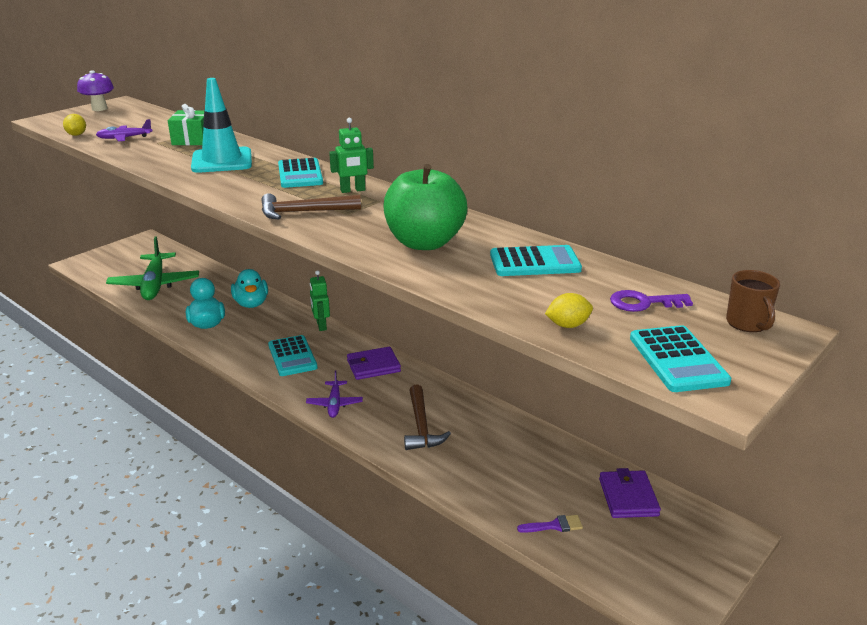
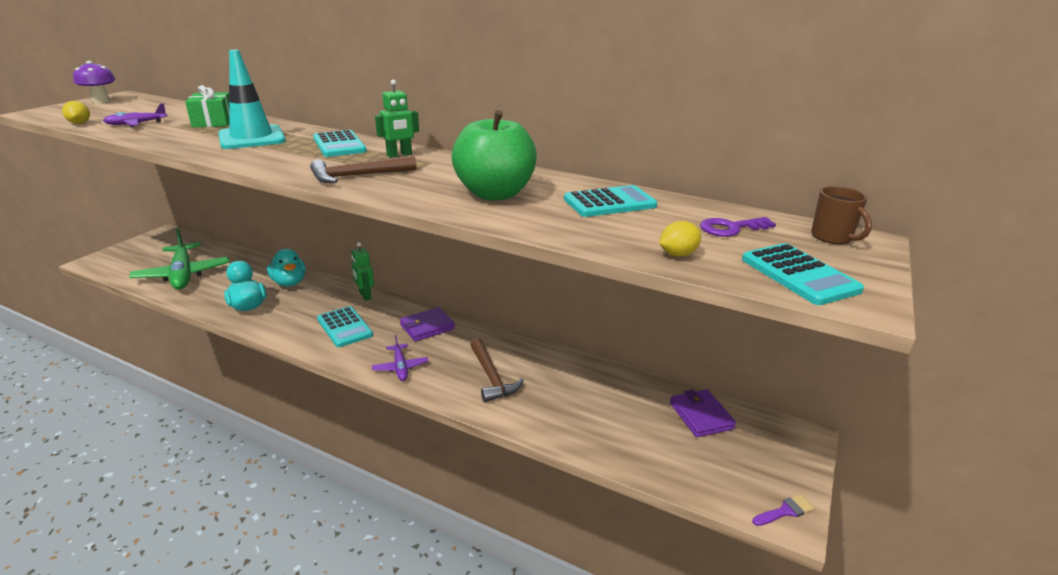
camera: 15 degrees left, 0 degrees up
(554, 525) = (648, 453): purple brush -> purple brush (785, 511)

